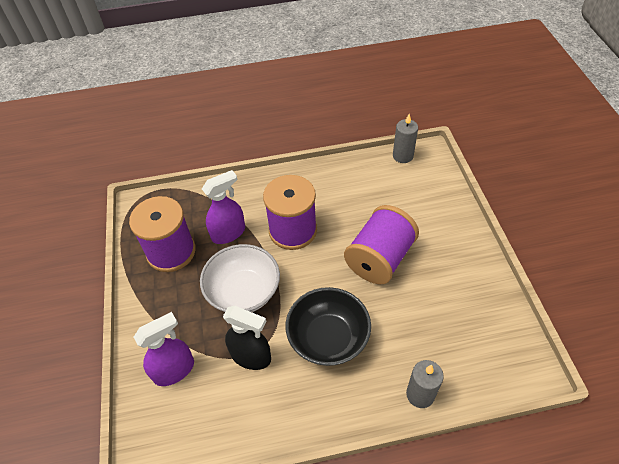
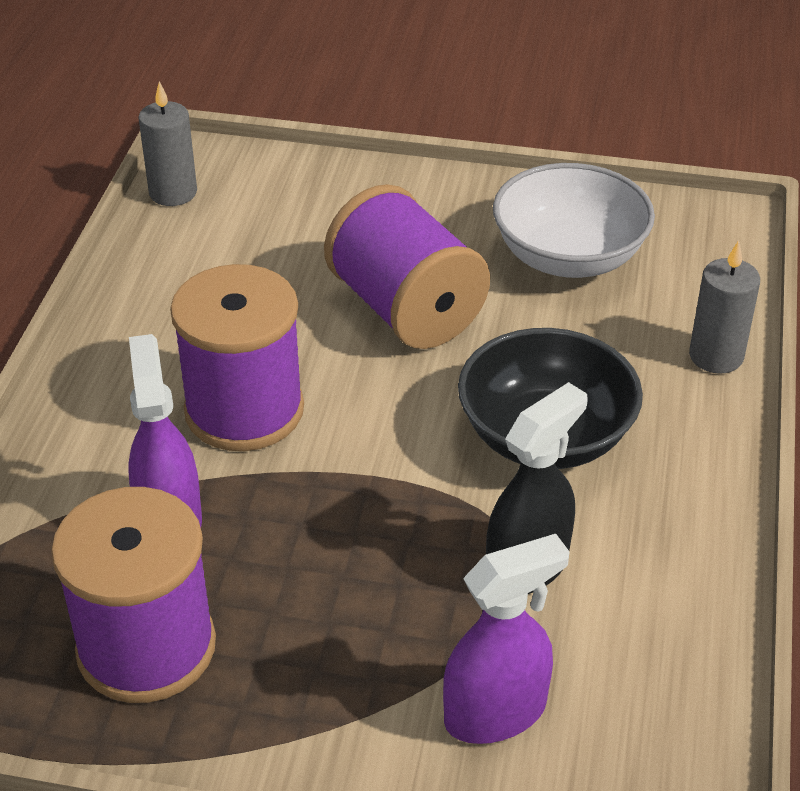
camera: 70 degrees left, 10 degrees down
(174, 370) = (496, 713): purple spray bottle -> purple spray bottle turned 75 degrees clockwise
(243, 292) = (356, 536): white bowl -> white bowl (569, 257)

